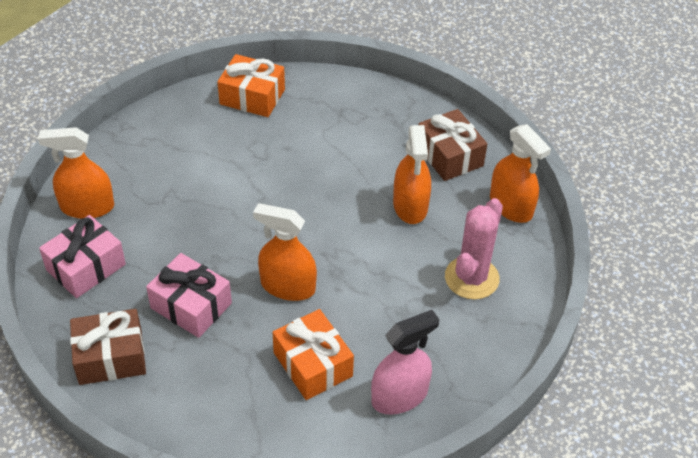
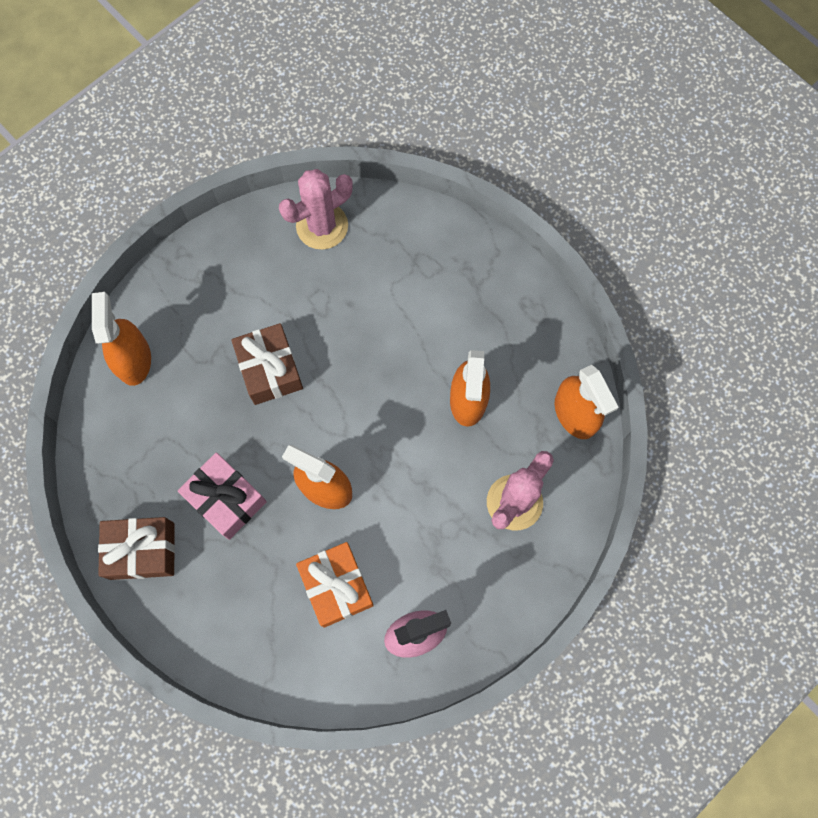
camera: 10 degrees right, 25 degrees up
(86, 267) = (126, 437): pink gift -> none
(87, 207) = (133, 359): orange spray bottle -> orange spray bottle turned 75 degrees clockwise
(252, 97) = (322, 226): orange gift -> pink cactus
(449, 156) = (523, 336): brown gift -> brown gift (270, 370)

